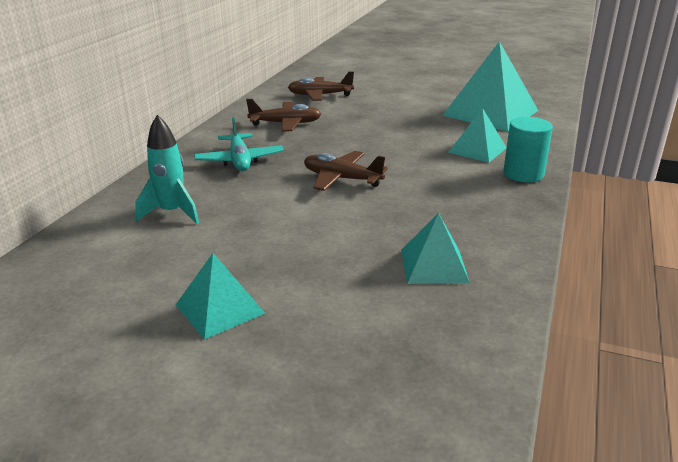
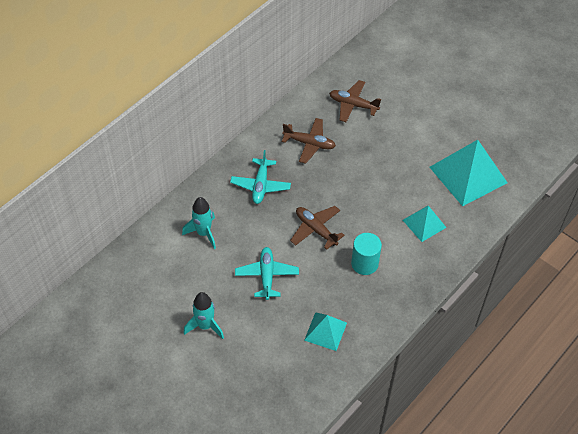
camera: 20 degrees right, 25 degrees up
(220, 309) = (205, 326): turquoise pyramid -> turquoise rocket
(297, 231) = (267, 276): none -> turquoise plane
(523, 174) = (435, 263): turquoise cylinder -> turquoise cylinder (364, 263)

